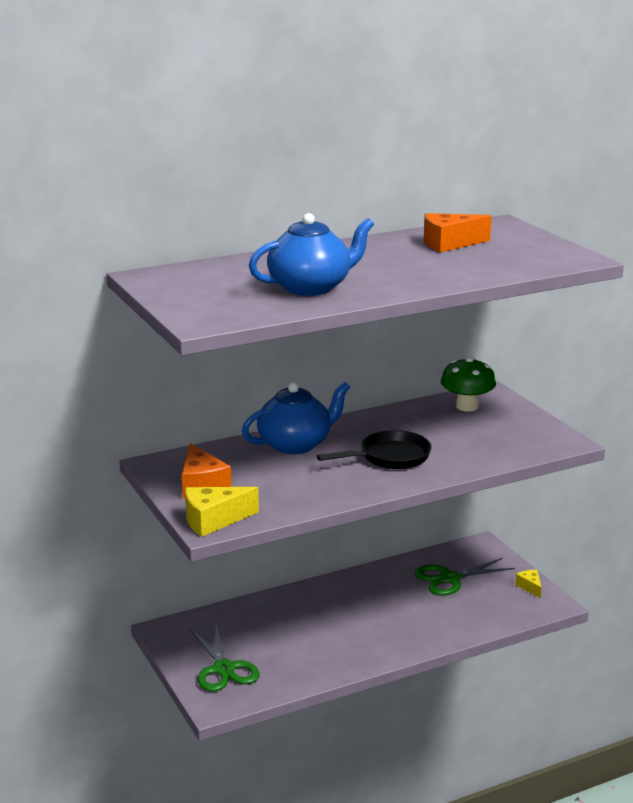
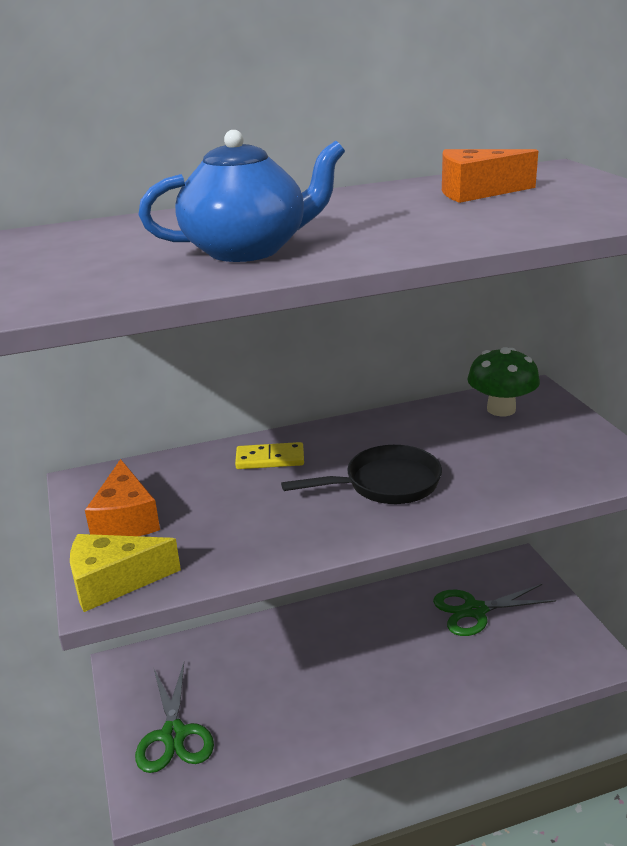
camera: 10 degrees right, 5 degrees up
(296, 444) = (270, 459): blue teapot -> yellow domino
(530, 587) = (574, 630): yellow cheese -> none

